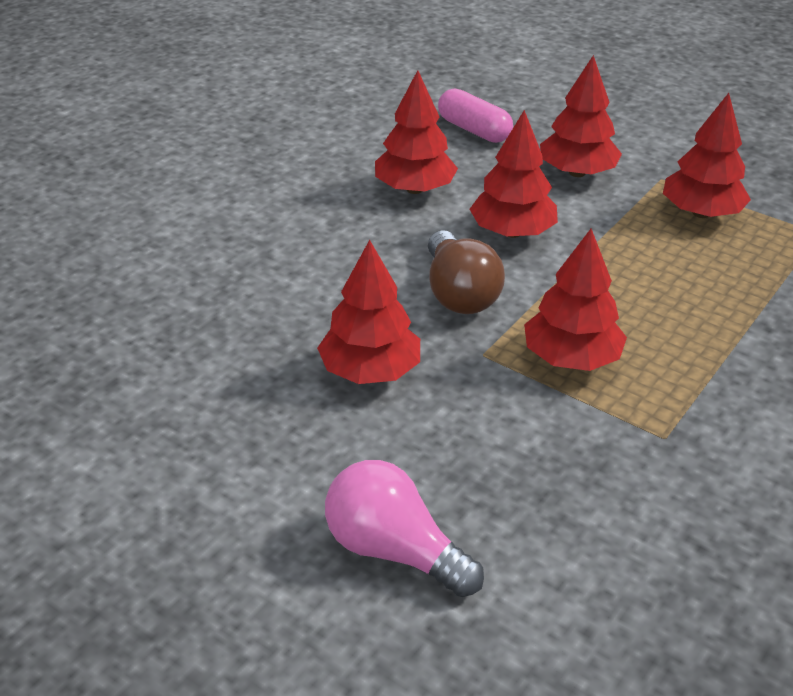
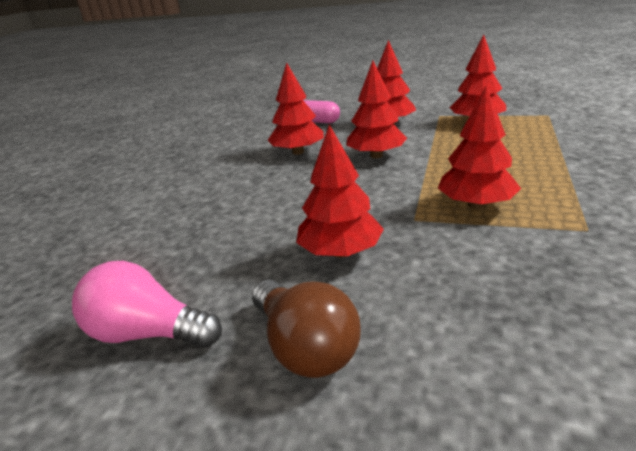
camera: 15 degrees left, 10 degrees down
(394, 550) = (470, 385): pink light bulb -> pink light bulb (148, 333)
(459, 293) = (368, 192): brown light bulb -> brown light bulb (305, 347)

